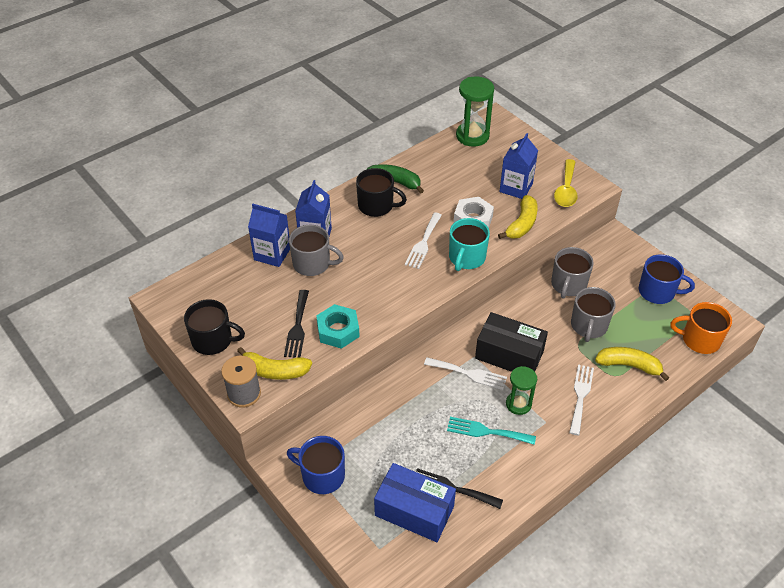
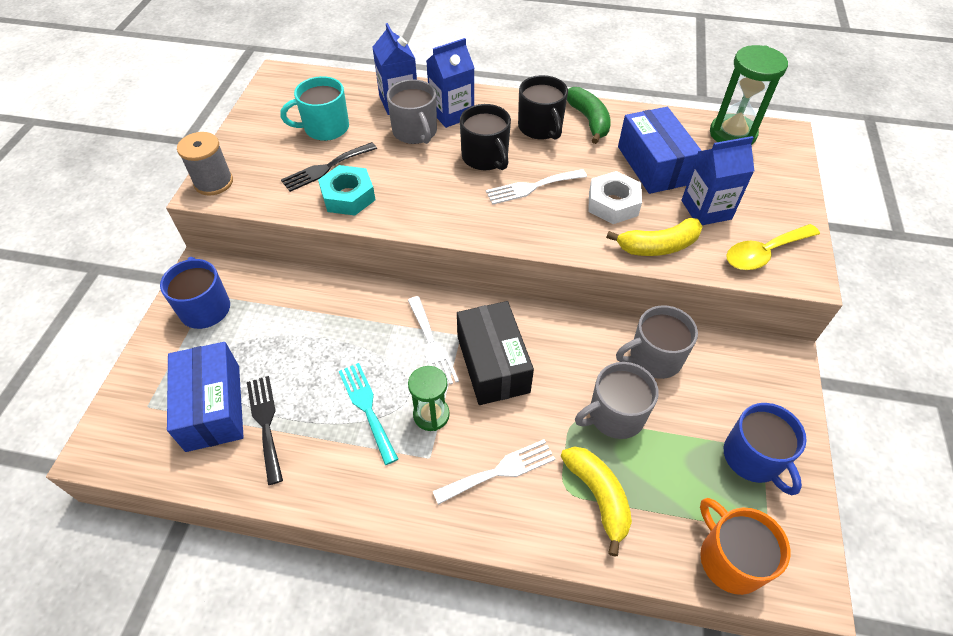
camera: 50 degrees right, 5 degrees up
(213, 340) = (260, 129): black mug -> black mug (485, 157)
(275, 371) = (258, 185): yellow banana -> none
(461, 182) = (654, 165): none -> blue box
(466, 258) = (551, 231): turquoise mug -> turquoise mug (325, 128)

